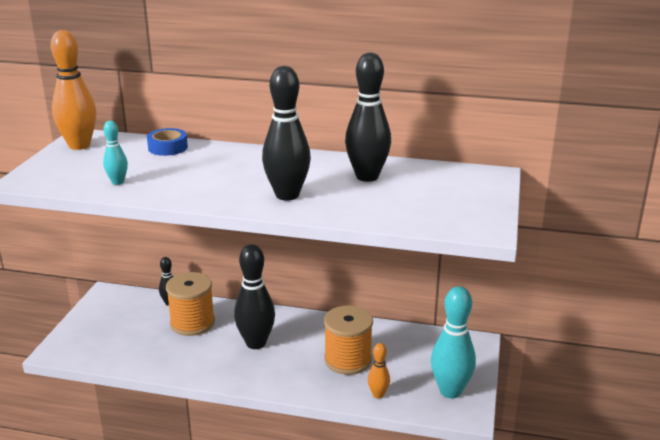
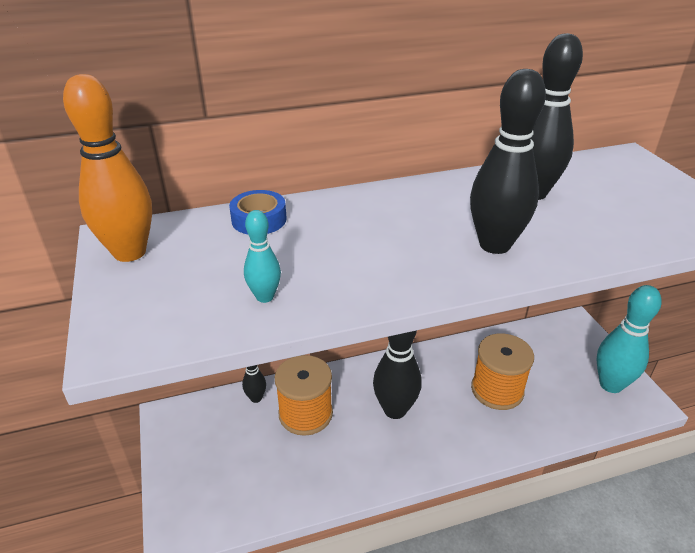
camera: 30 degrees left, 10 degrees up
(378, 395) = (561, 418): orange bowling pin -> none

